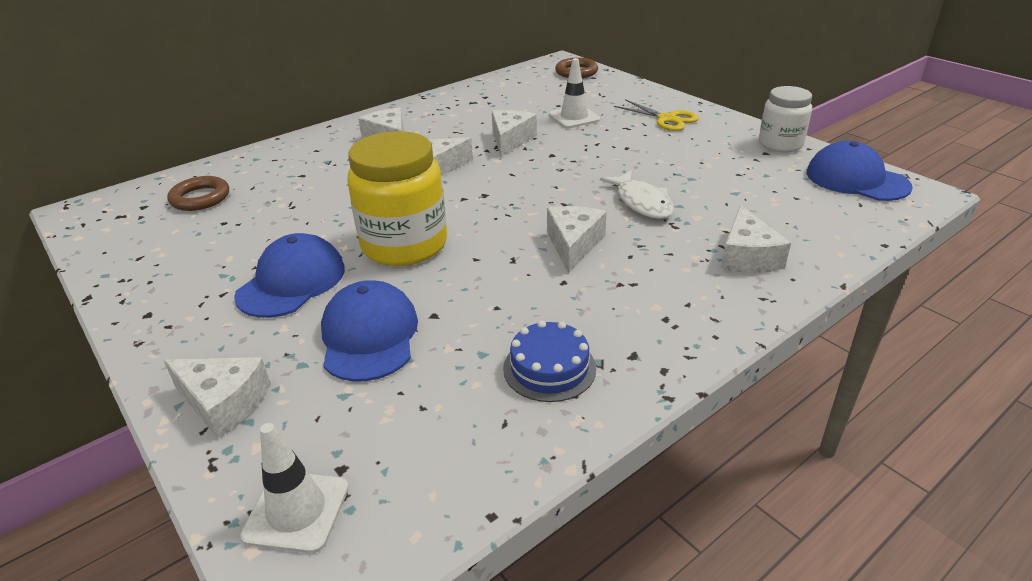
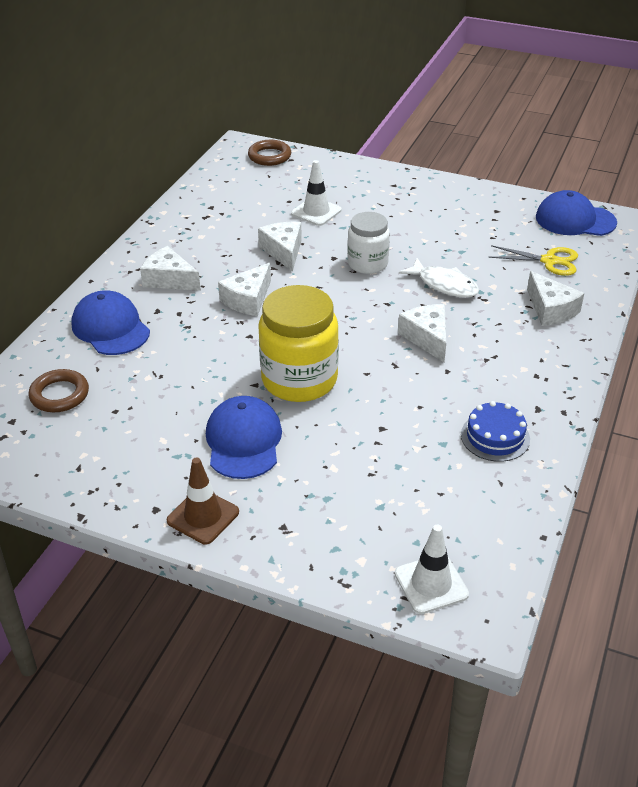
camera: 30 degrees left, 5 degrees up
(174, 336) = (203, 516): none -> brown traffic cone
(224, 403) = (304, 544): white cheese -> none
(369, 336) = (352, 460): blue cap -> blue cap (110, 328)
(667, 119) = (395, 194): yellow scissors -> yellow scissors (549, 261)
(780, 144) = (501, 199): white jar -> white jar (367, 264)

